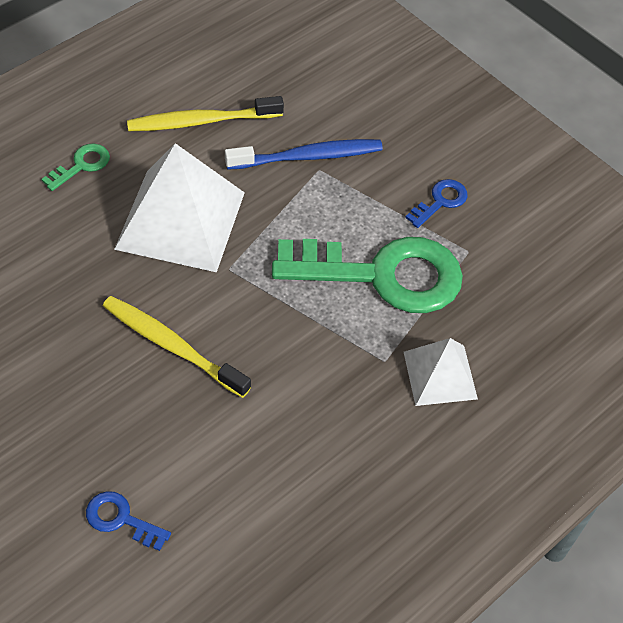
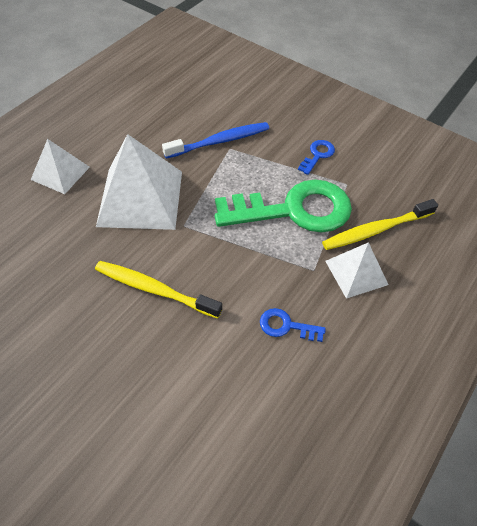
camera: 10 degrees left, 0 degrees up
(81, 165) = (60, 173): green key -> white pyramid
(121, 519) = (144, 439): blue key -> blue key (286, 326)
(201, 121) = (140, 131): yellow toothbrush -> yellow toothbrush (376, 230)

